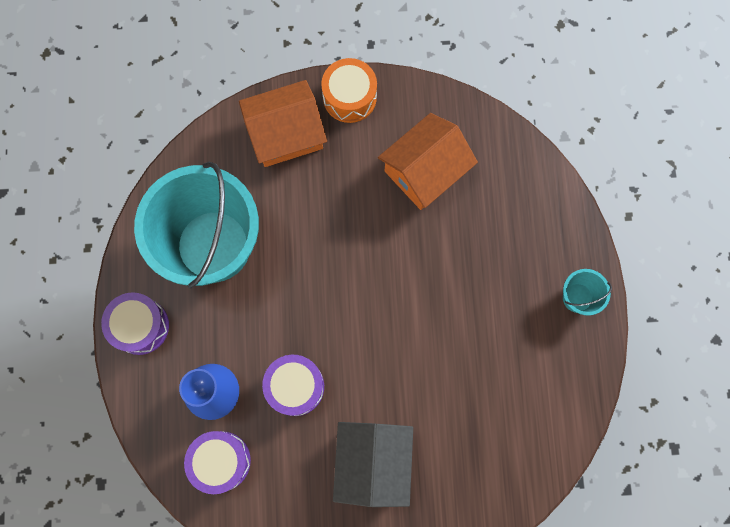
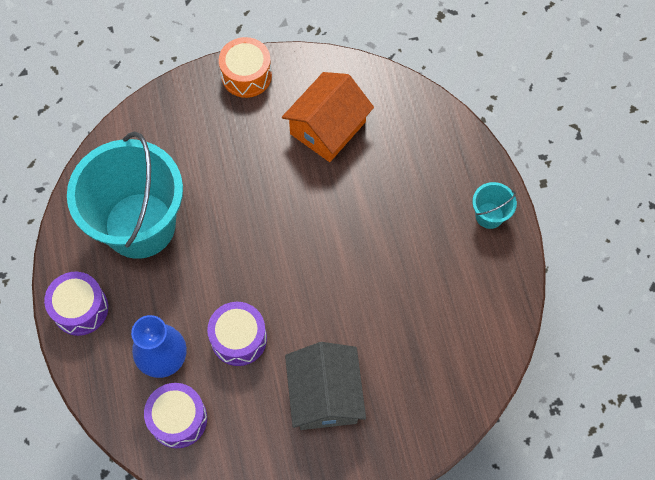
camera: 10 degrees left, 10 degrees down
(286, 134) = (192, 116): orange house -> none

